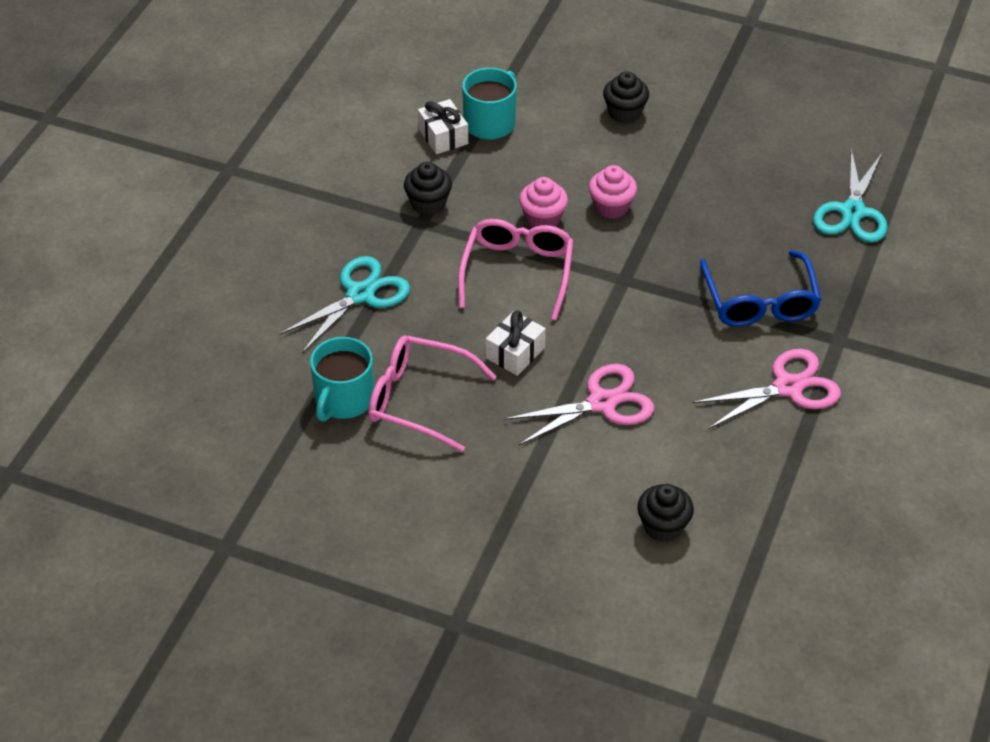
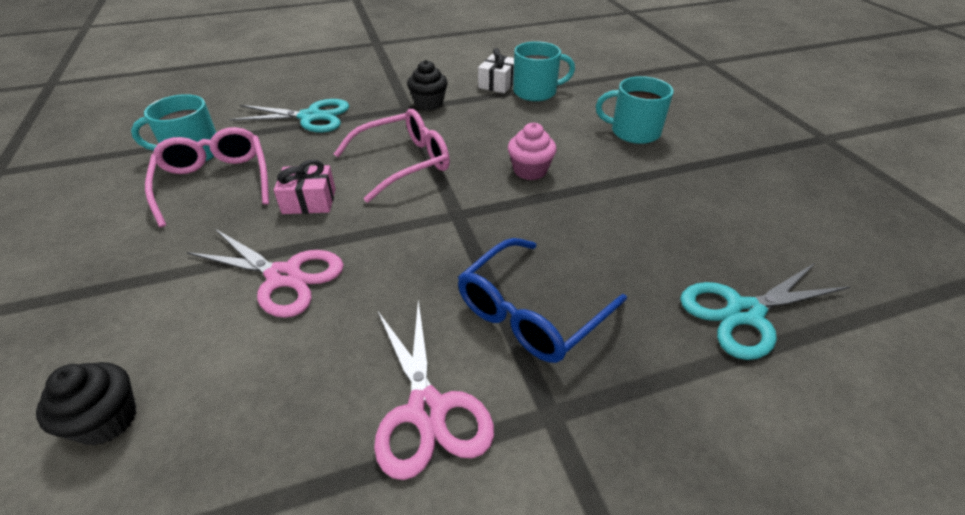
camera: 50 degrees right, 5 degrees down
(515, 353) = (309, 201): white gift -> pink gift
(543, 219) = (474, 148): pink cupcake -> none
(624, 113) = (633, 132): black cupcake -> turquoise mug
(788, 387) = (427, 411): pink scissors -> pink scissors turned 45 degrees clockwise

